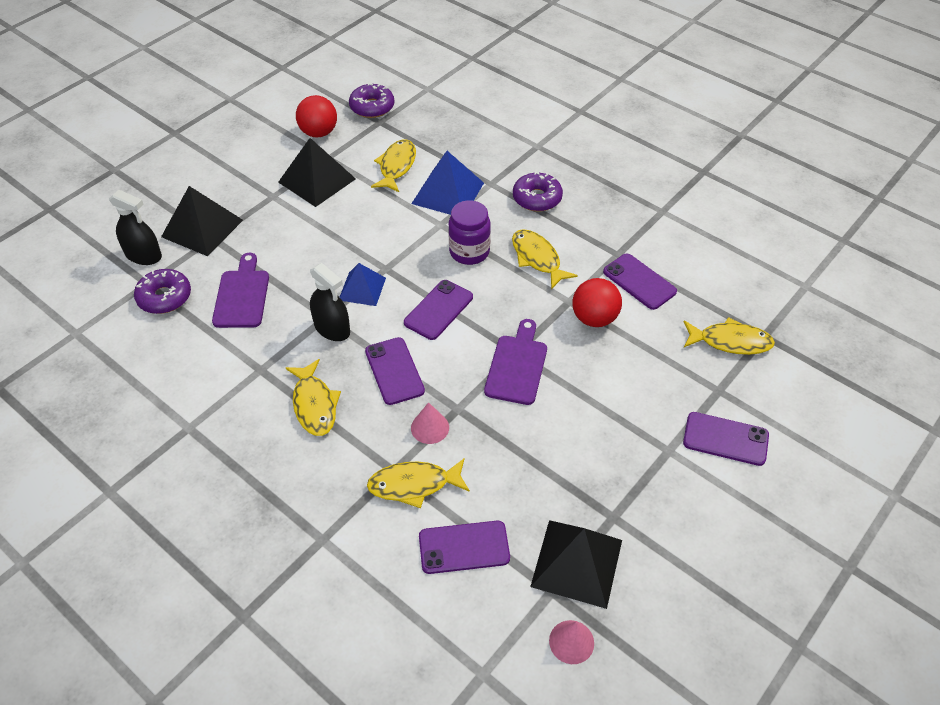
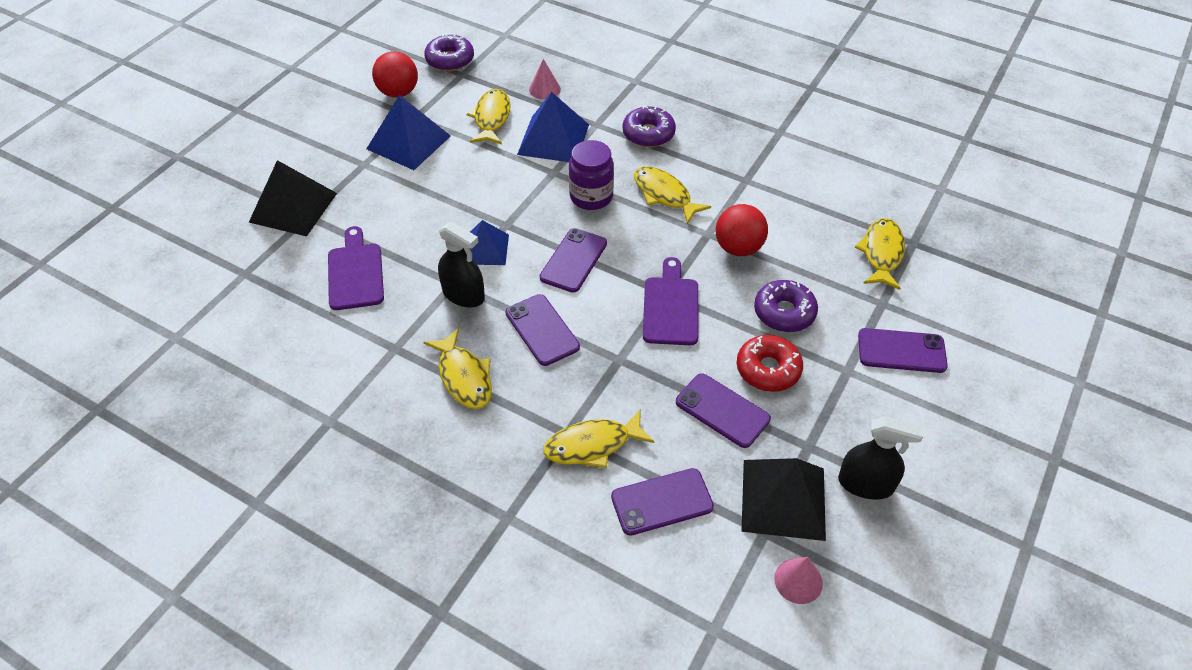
camera: 10 degrees left, 0 degrees up
(143, 255) = (233, 244): black spray bottle -> black spray bottle (865, 484)
(164, 297) = (268, 286): purple donut -> purple donut (784, 312)
(317, 180) = (409, 142): black pyramid -> blue pyramid
(430, 427) = (594, 383): pink cone -> pink cone (544, 89)
(593, 438) = (768, 369): none -> red donut
(639, 282) = (775, 205): purple phone -> purple phone (722, 410)
(730, 342) = (881, 253): yellow fish -> yellow fish turned 75 degrees counterclockwise

